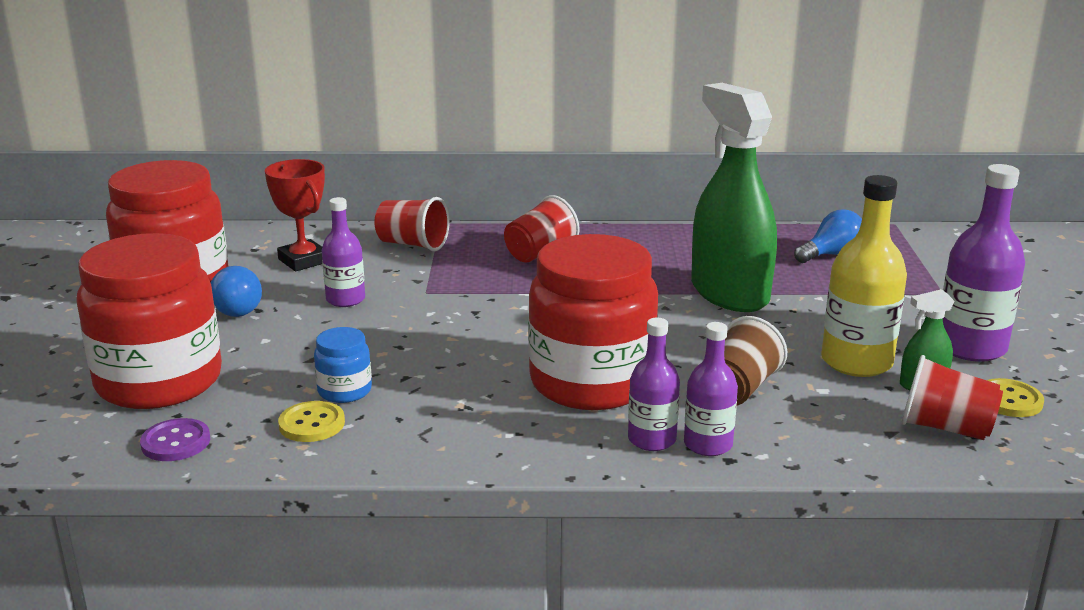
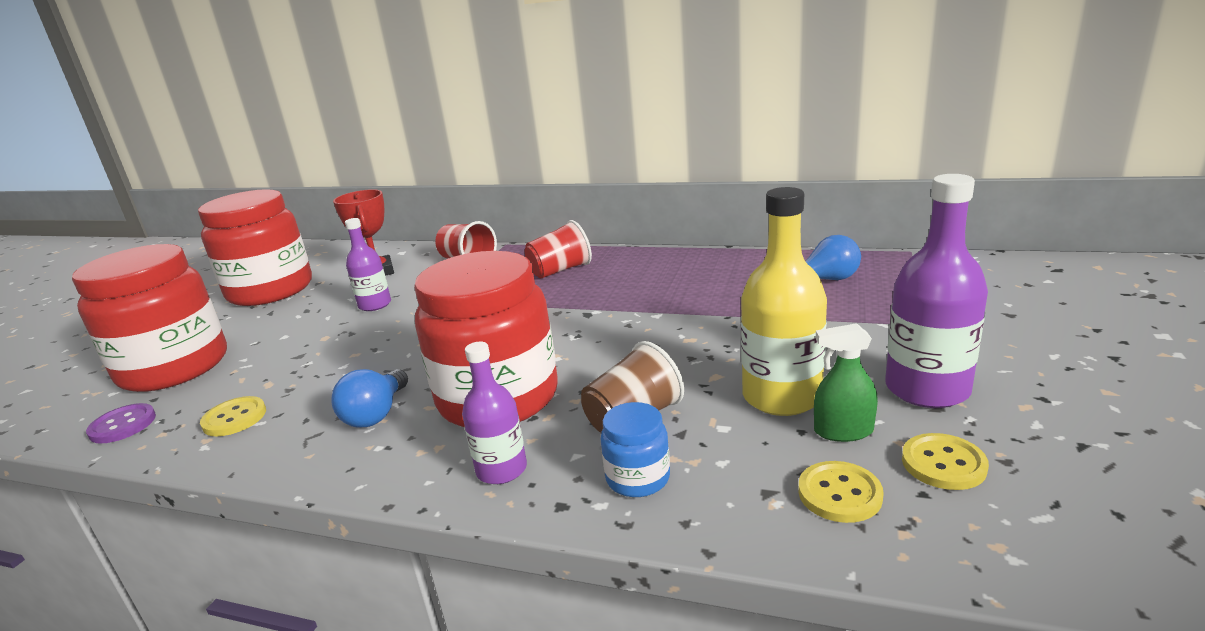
camera: 20 degrees right, 0 degrees up
(240, 308) = (295, 309): blue light bulb -> blue light bulb (376, 414)
(344, 391) = (291, 388): blue jar -> blue jar (638, 478)
(708, 444) = (552, 483): purple bottle -> none
(729, 293) = (698, 313): green spray bottle -> none
(945, 428) = (839, 494): red cup -> yellow button

